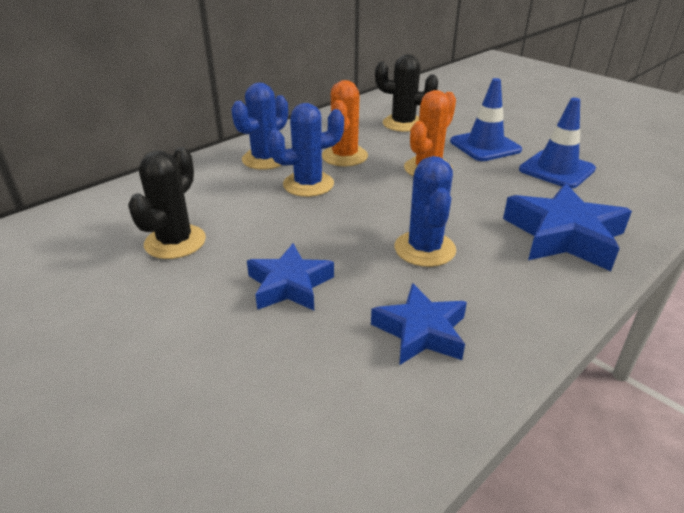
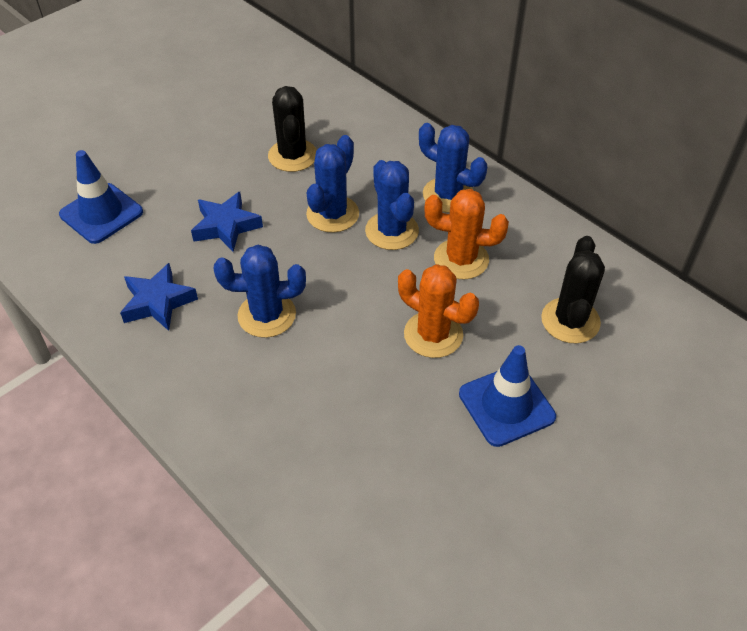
camera: 90 degrees right, 15 degrees up
(175, 242) = (292, 156): black cactus -> black cactus turned 60 degrees clockwise
(280, 214) = (332, 214): none -> blue cactus
(556, 169) = (438, 475): blue traffic cone -> blue traffic cone (101, 213)
(563, 236) = (279, 436): blue star -> none

